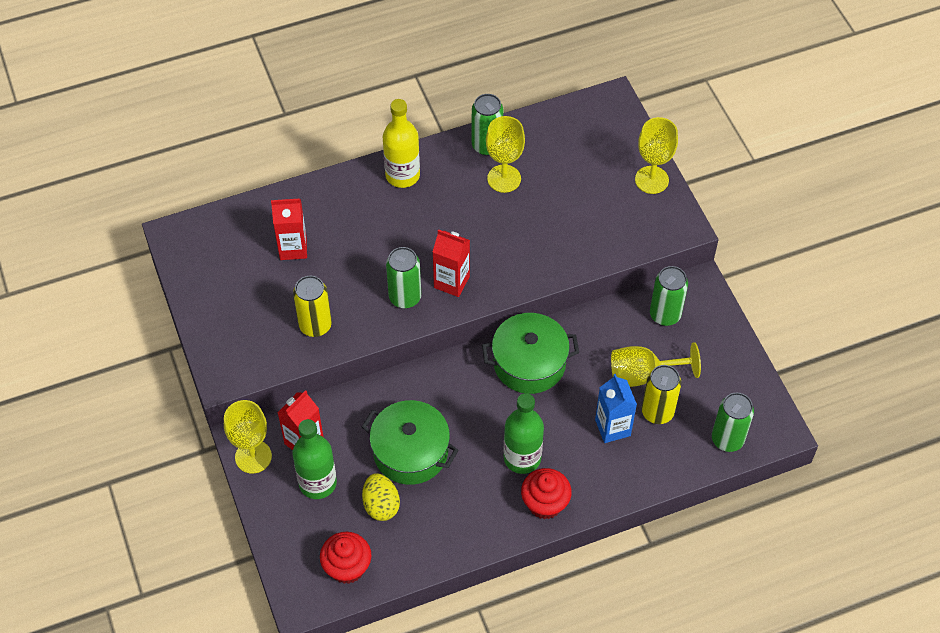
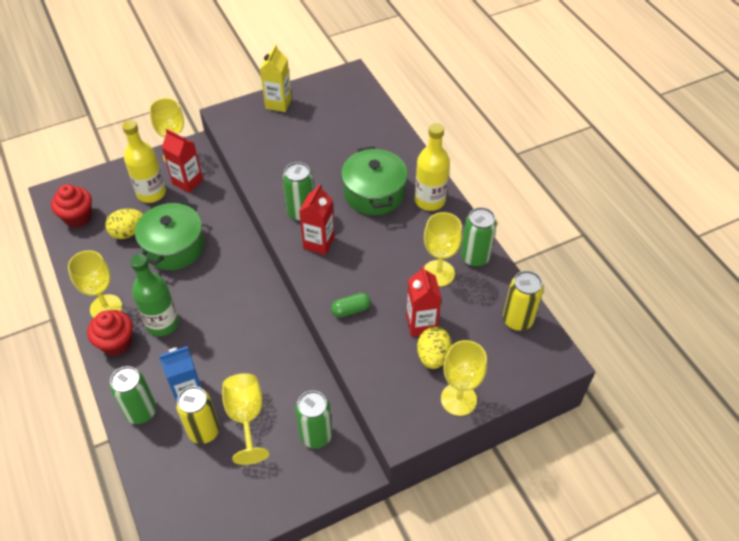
camera: 85 degrees right, 5 degrees down
(212, 317) = (278, 103): none -> yellow carton
(293, 248) = (345, 140): red carton -> red carton (421, 324)
(315, 325) = (271, 160): yellow can -> yellow can (517, 320)
(317, 483) = (151, 193): green bottle -> yellow bottle
(495, 519) = (106, 308): none -> yellow goblet
(529, 363) = (258, 323): green pot -> green pot (374, 193)
(544, 257) = (351, 310): none -> green capsule
(604, 194) = (433, 356): none -> yellow egg
(727, 439) = (170, 497): green can -> green can (141, 412)

